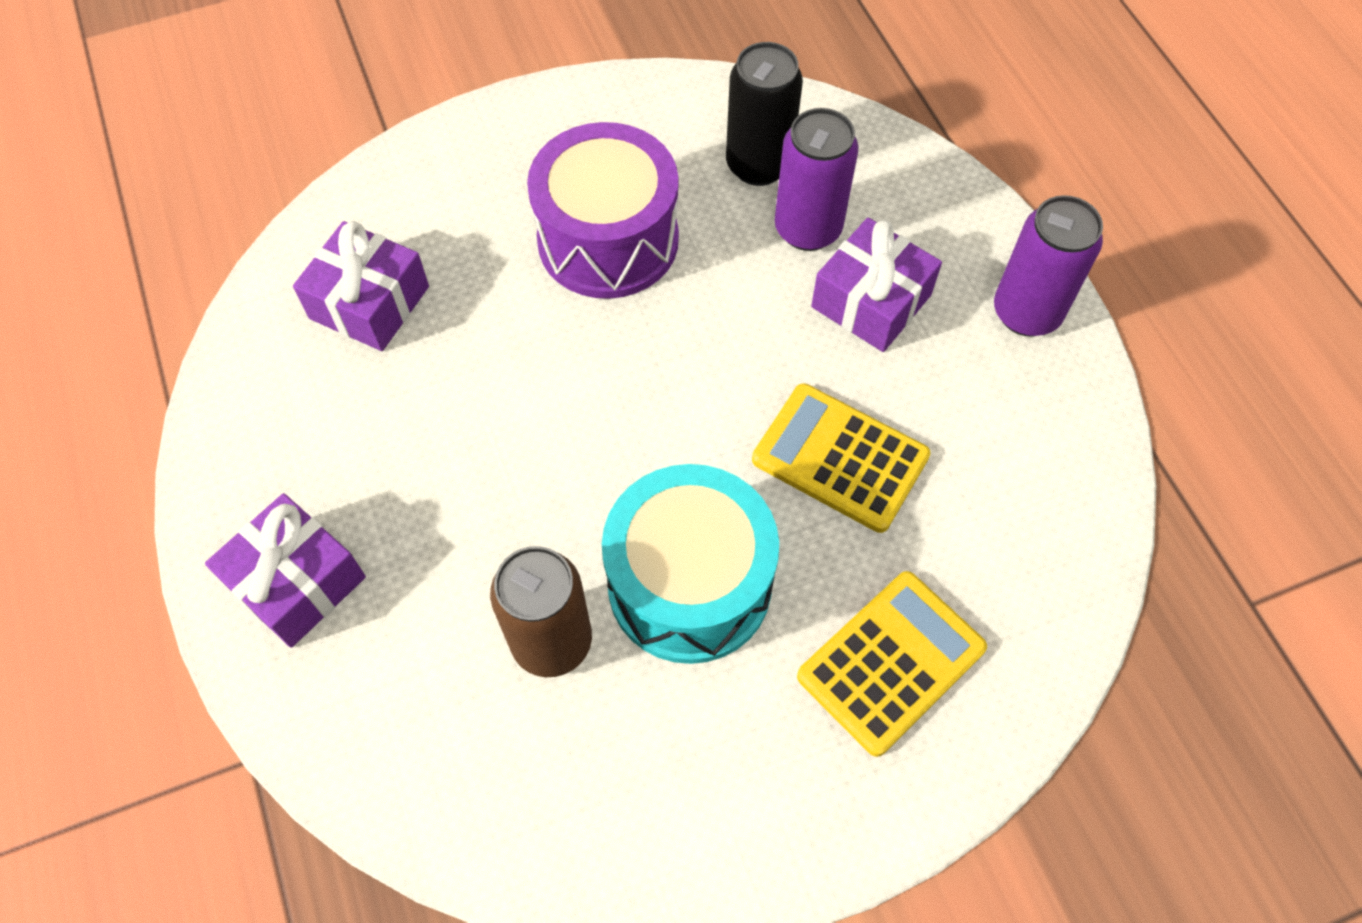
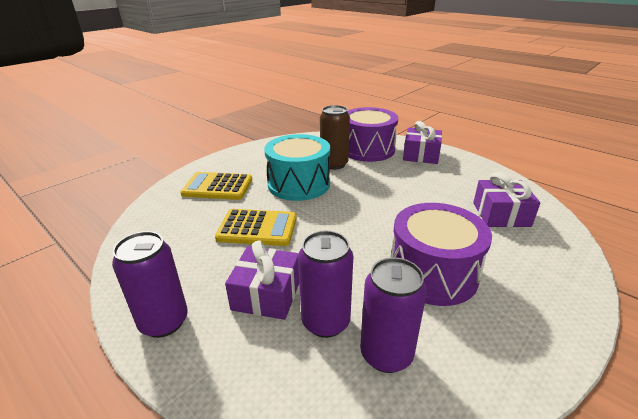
camera: 155 degrees right, 30 degrees down
(406, 684) = (367, 149): none -> purple drum
(758, 165) = (386, 354): black can -> purple can
(891, 662) = (217, 187): yellow calculator -> yellow calculator turned 75 degrees clockwise

